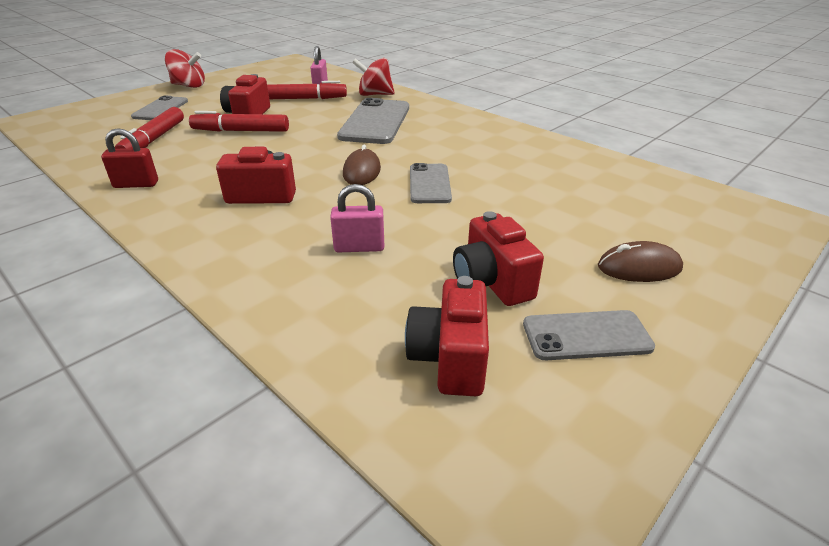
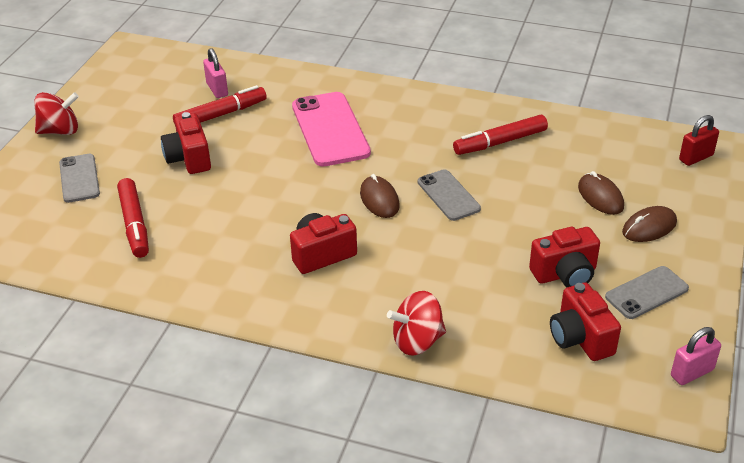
camera: 25 degrees left, 5 degrees up
(136, 184) = (194, 282): red padlock -> red padlock (696, 157)
(241, 131) = (209, 184): red marker -> red marker (500, 142)
(359, 247) = (451, 278): pink padlock -> pink padlock (692, 373)
(374, 95) = (289, 86): red spinning top -> red spinning top (417, 341)
(375, 122) = (330, 129): grey phone -> pink phone
(491, 282) = (565, 274): red camera -> red camera turned 60 degrees counterclockwise
(596, 224) = (600, 197): none -> brown mouse

